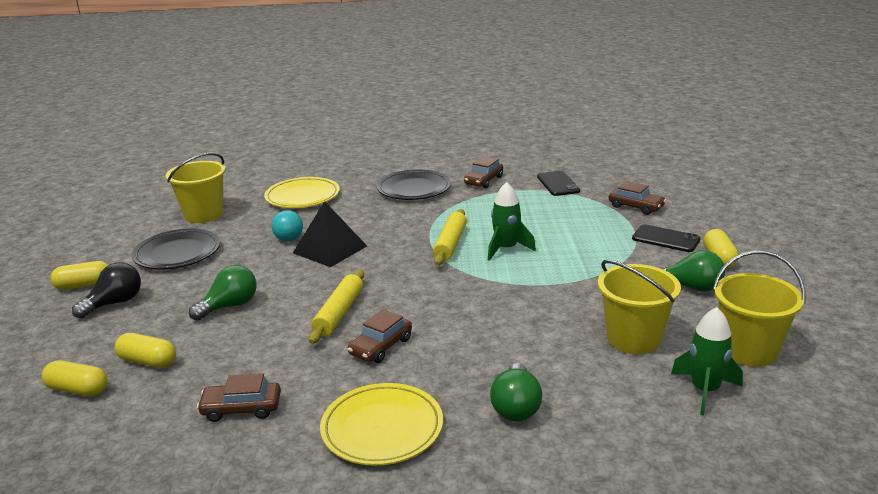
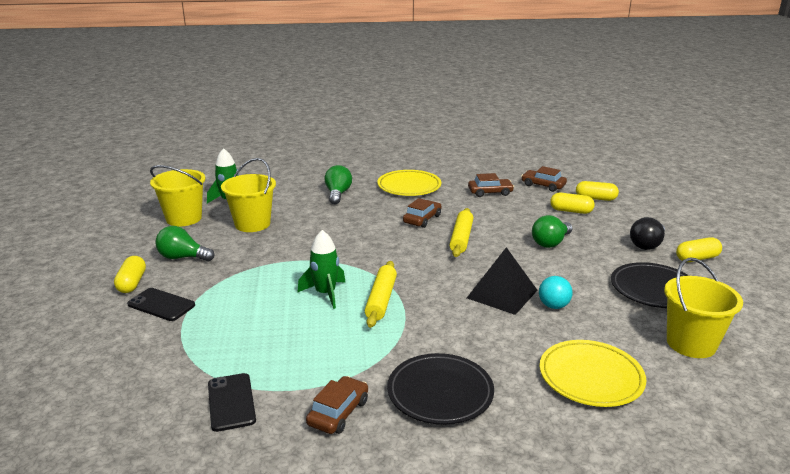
camera: 175 degrees right, 0 degrees up
(636, 207) = (156, 353): brown car -> brown car (543, 185)

